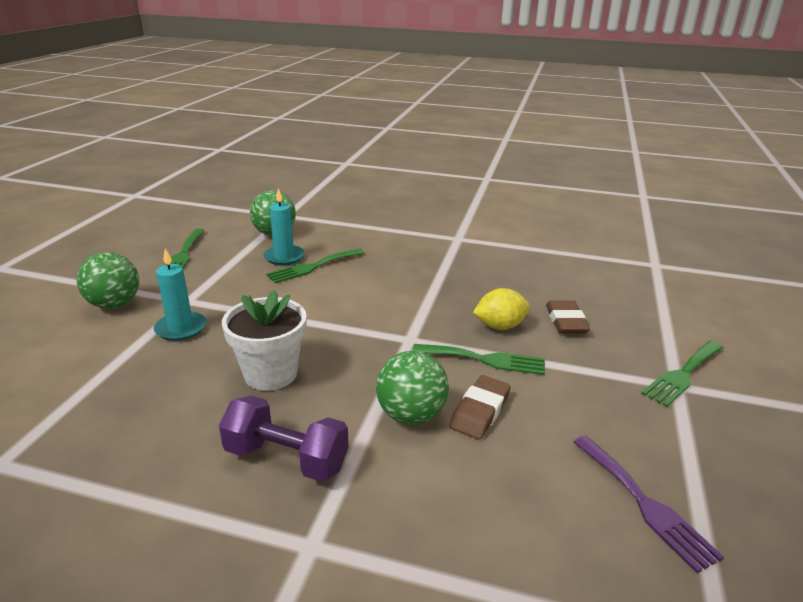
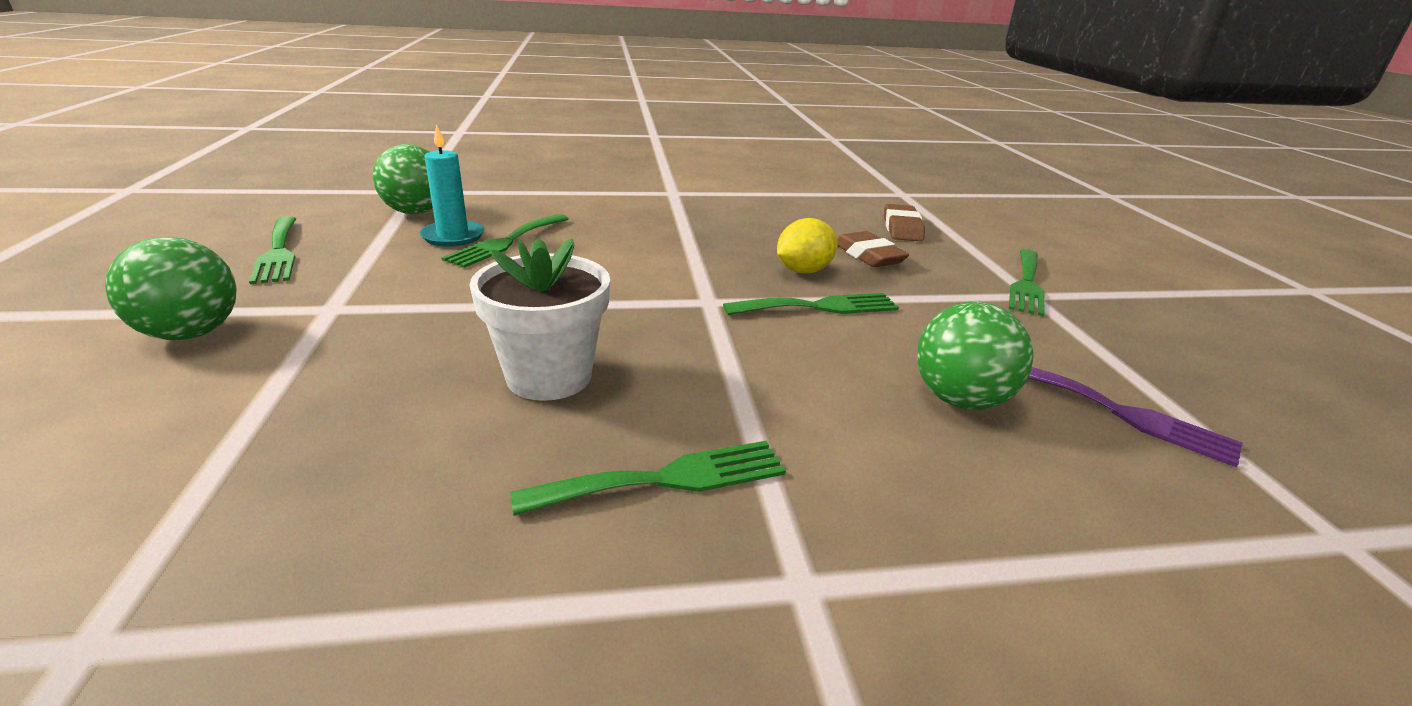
camera: 25 degrees left, 0 degrees up
(181, 328) = (347, 346): turquoise candle -> none
(286, 458) = (666, 479): purple dumbbell -> green fork
(411, 415) = (788, 384): green ball -> green ball (960, 400)
(480, 411) = (865, 361): brown eraser -> brown eraser (902, 228)

